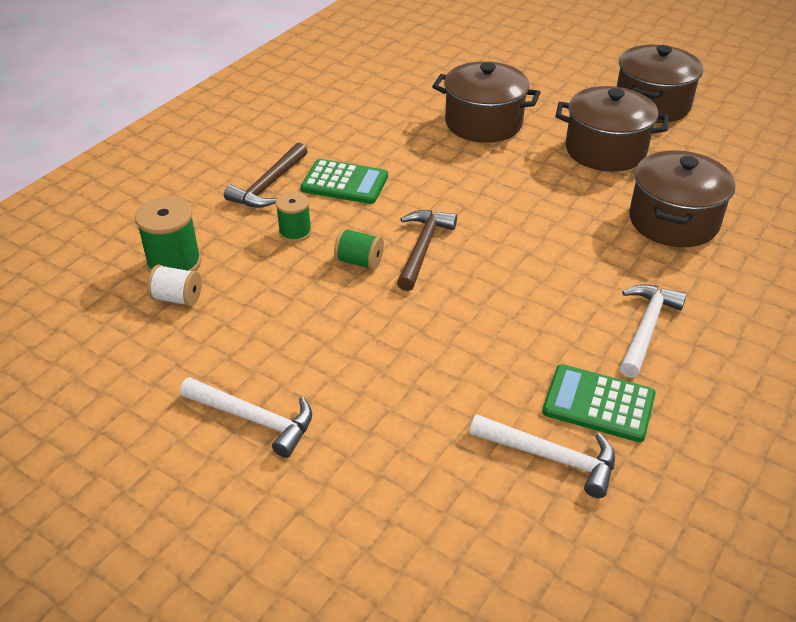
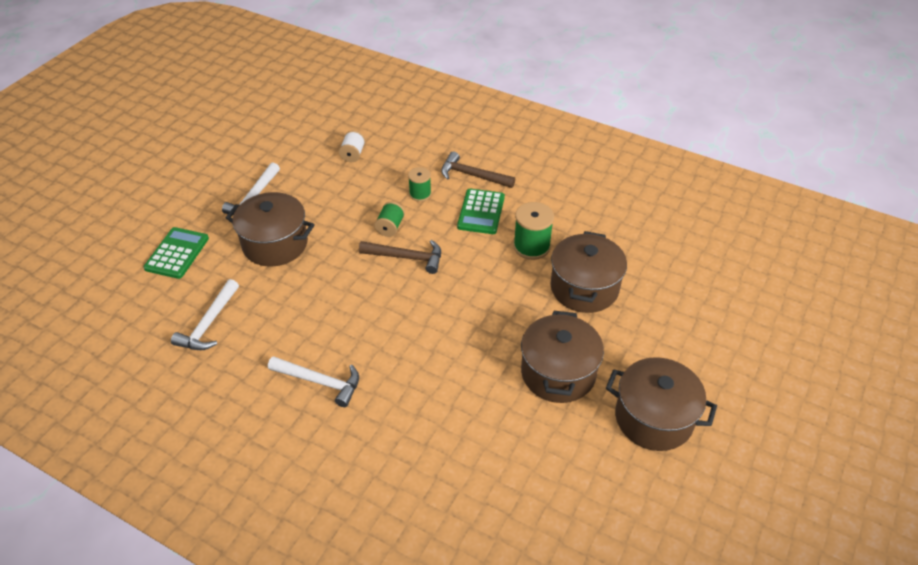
camera: 85 degrees right, 5 degrees up
(174, 263) = (385, 148): green spool -> green spool (531, 246)
(598, 404) = (249, 349): green calculator -> green calculator (177, 253)
(673, 221) = (454, 414): brown pot -> brown pot (275, 244)

